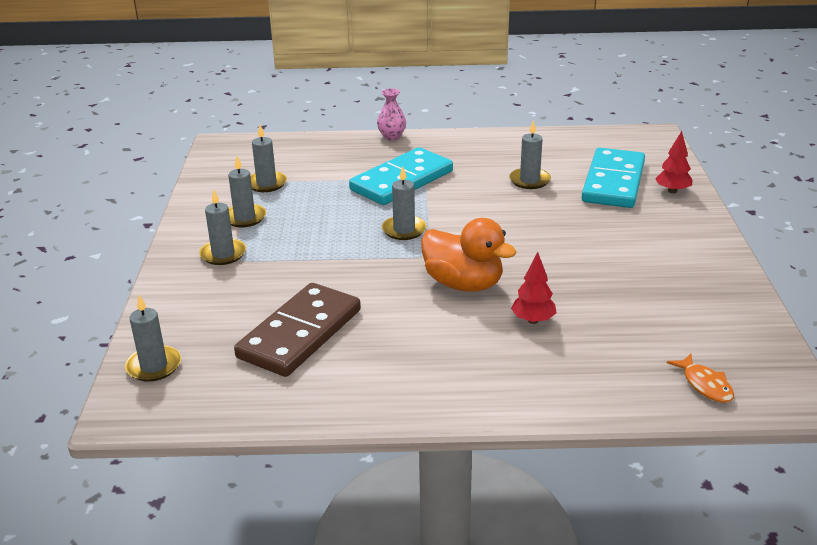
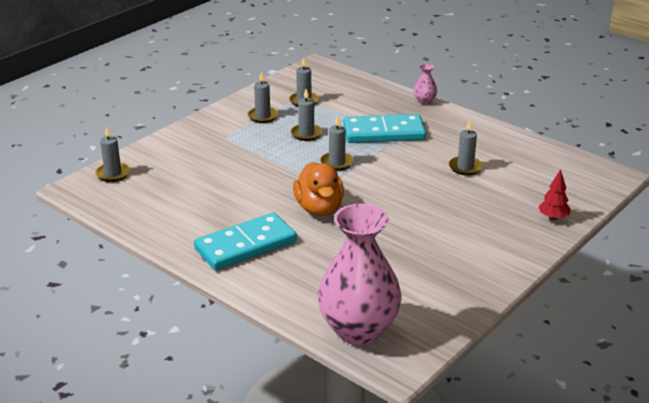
camera: 40 degrees right, 0 degrees up
(223, 254) = (222, 132): grey candle -> grey candle (306, 134)
(300, 333) = (197, 192): brown domino -> none
(533, 320) = (323, 247): red tree -> none
(613, 182) = (521, 193): turquoise domino -> turquoise domino (245, 245)
(705, 385) = (358, 330): orange fish -> pink vase

